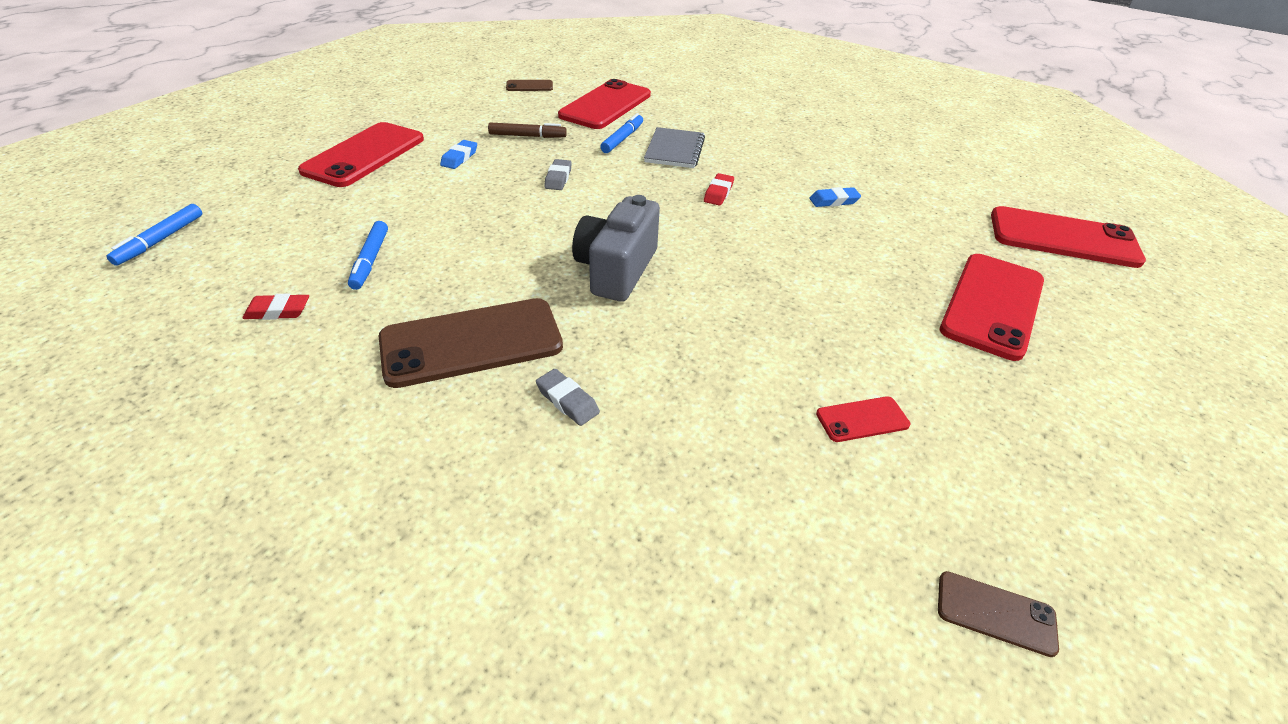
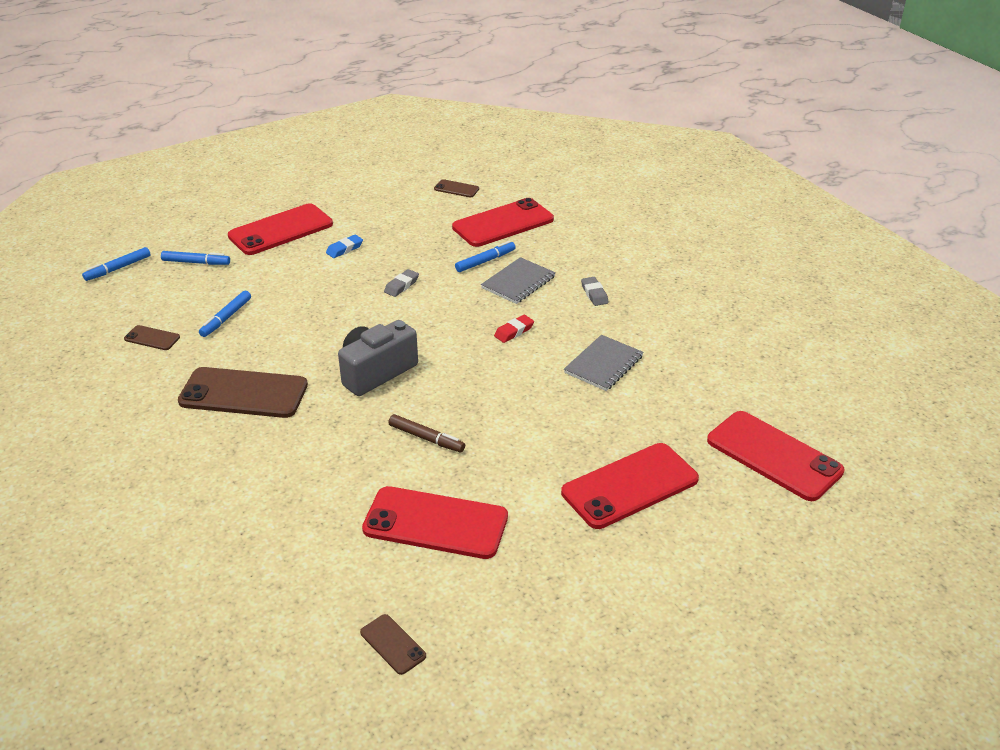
camera: 30 degrees right, 5 degrees down
(276, 209) = (196, 262): none -> blue marker
(278, 311) = (152, 338): red eraser -> brown phone
(527, 136) = (412, 240): brown marker -> brown marker (426, 438)
(567, 401) = (268, 448): grey eraser -> grey eraser (594, 294)
(833, 201) = (603, 365): blue eraser -> grey notebook
(862, 419) = (435, 523): red phone -> red phone, size x2.17

